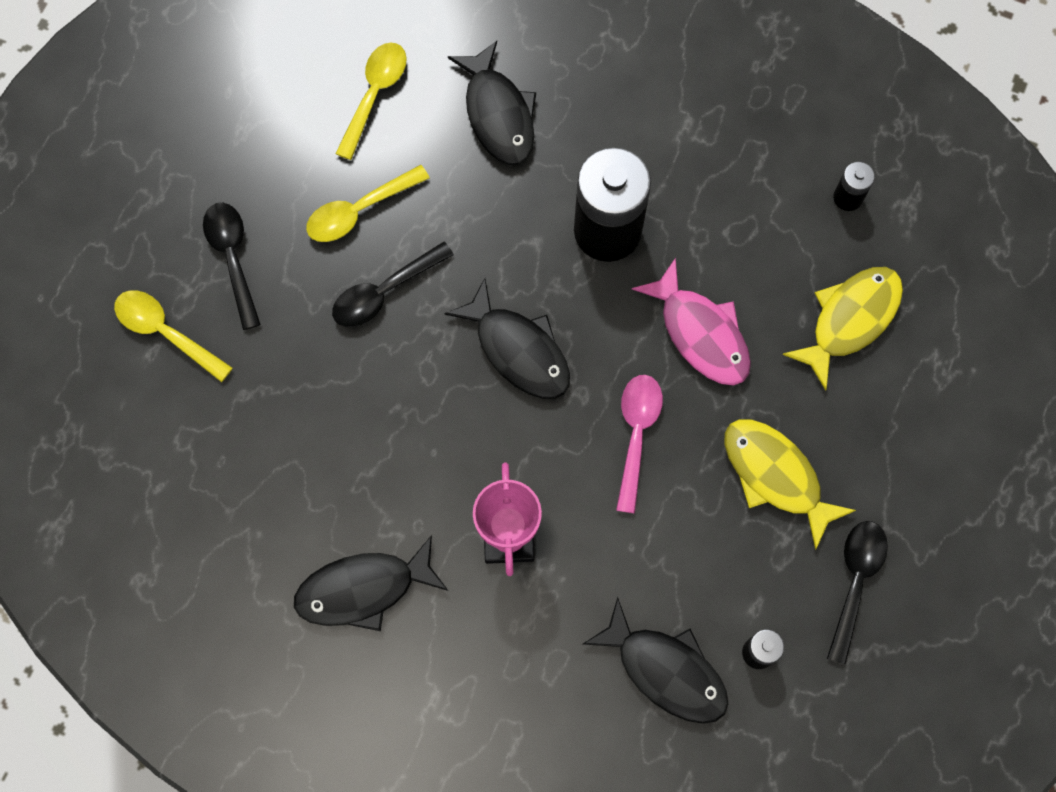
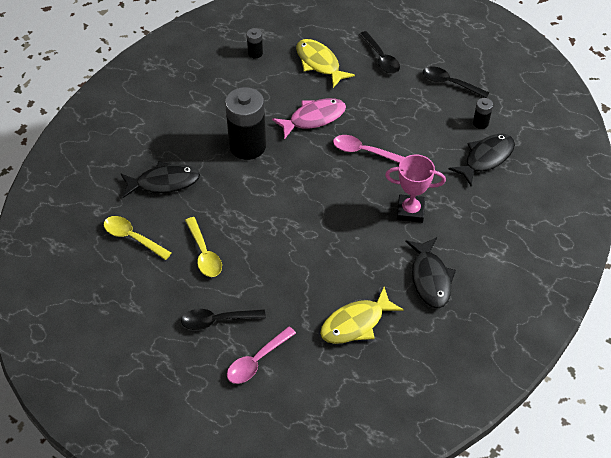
camera: 80 degrees left, 20 degrees down
(165, 332) = (256, 361): yellow spoon -> pink spoon
(384, 292) = (258, 248): black spoon -> black spoon (381, 58)
(518, 350) = (306, 192): black fish -> none
(775, 476) = (393, 102): yellow fish -> yellow fish (356, 323)

